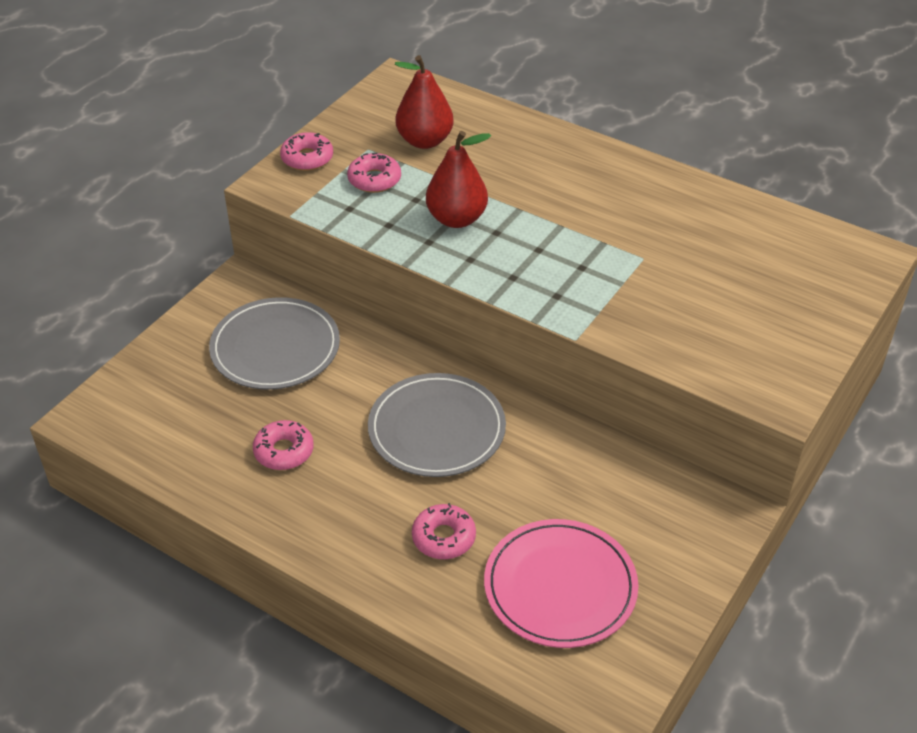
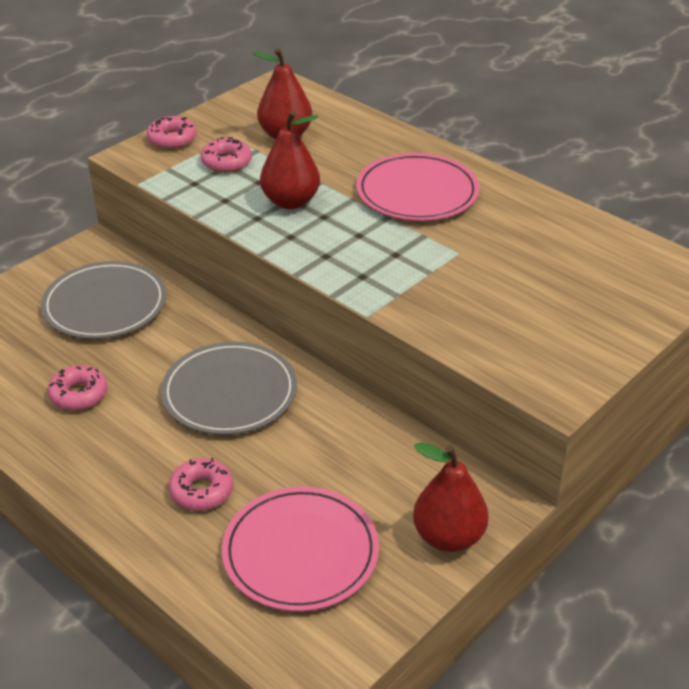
camera: 10 degrees right, 5 degrees down
(581, 194) = (417, 192): none -> pink plate
(695, 550) = (448, 537): none -> red pear

